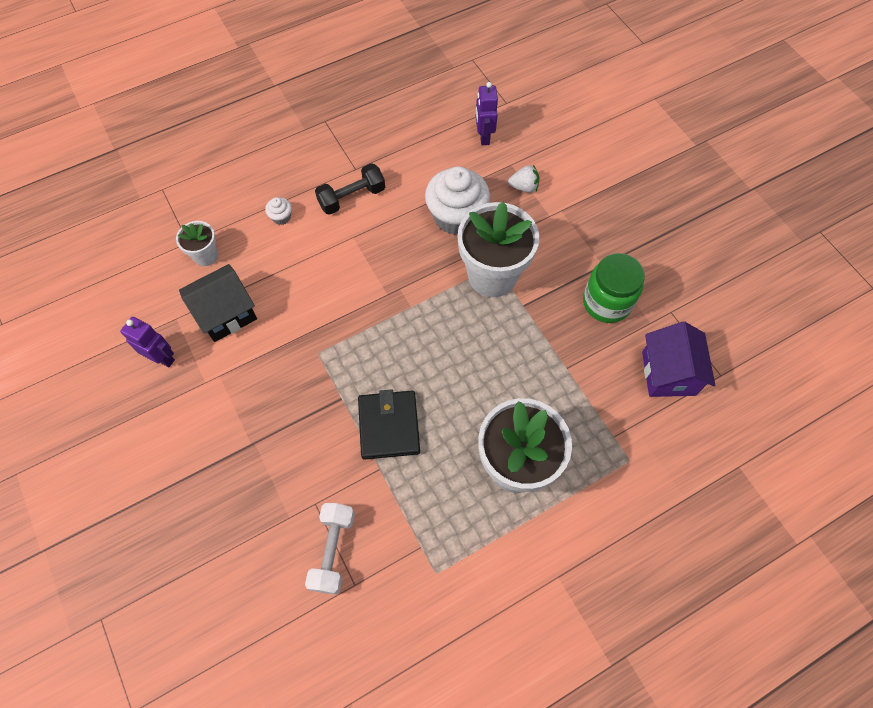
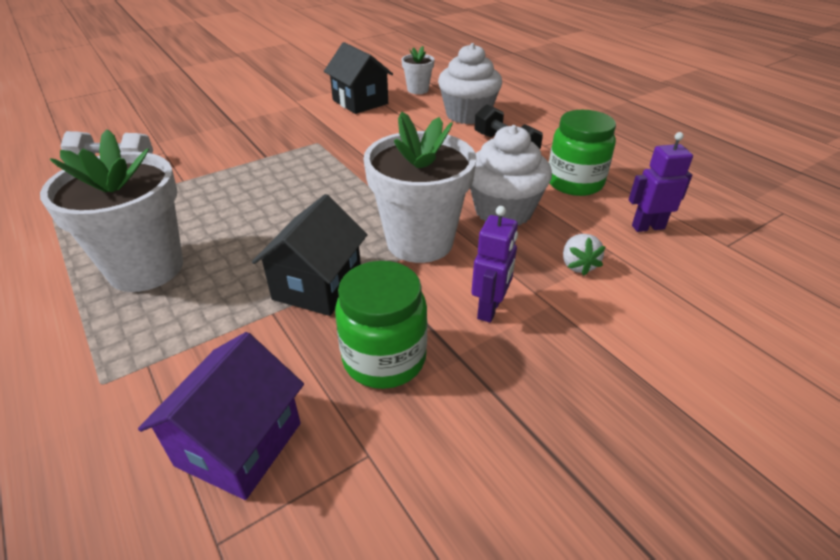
camera: 85 degrees right, 25 degrees down
(162, 358) = (319, 84): purple robot -> purple robot (490, 309)
(281, 217) = (468, 115): white cupcake -> white cupcake, size x2.40
(389, 426) = (228, 182): black wallet -> none
(421, 163) = (574, 183): none -> green jar
(540, 341) = (317, 286): none -> black house
(668, 373) = (239, 444): purple house -> purple house turned 60 degrees counterclockwise

